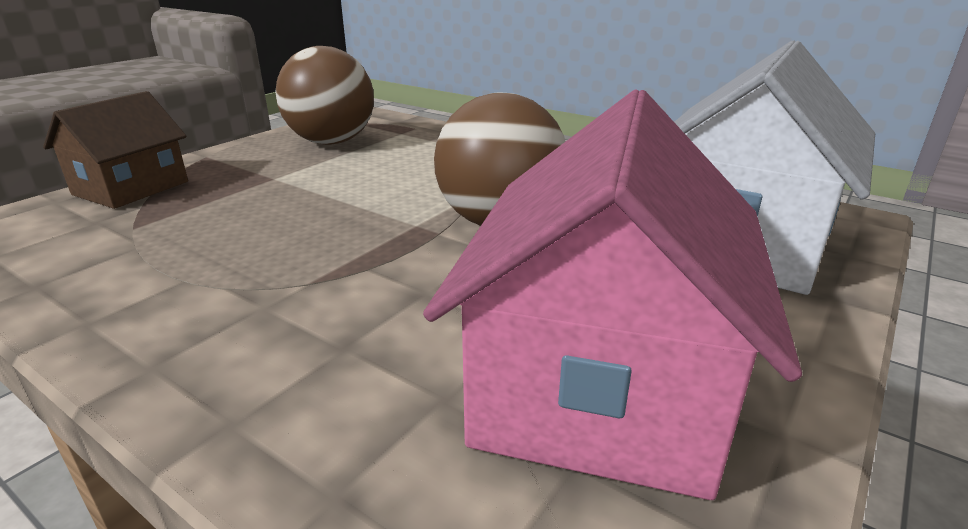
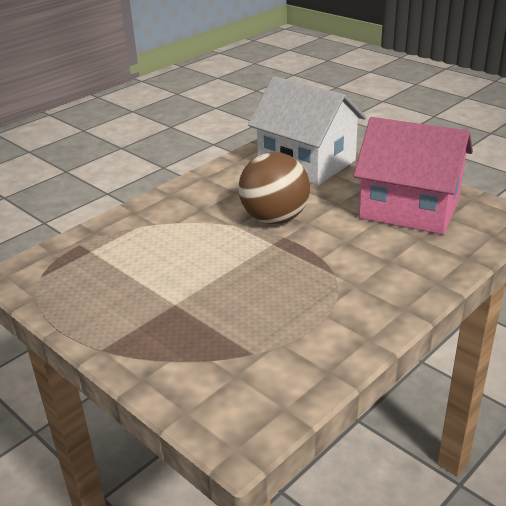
camera: 80 degrees left, 5 degrees up
(131, 188) = (170, 375): brown house -> none
(331, 142) = (96, 284): brown ball -> none

